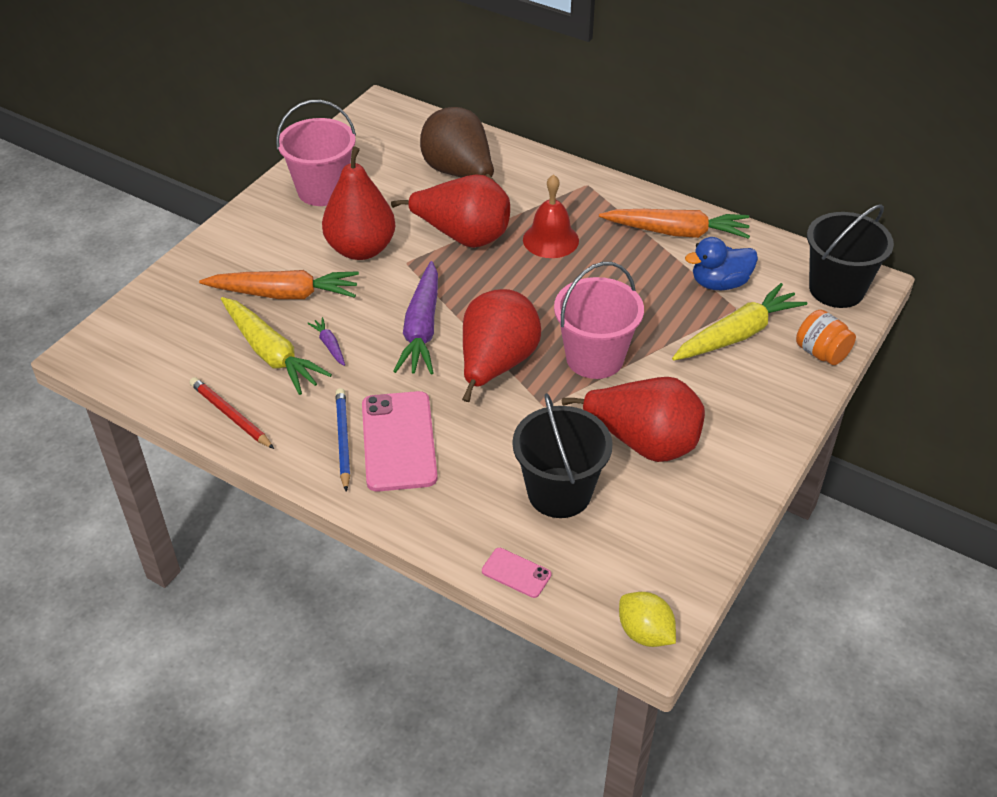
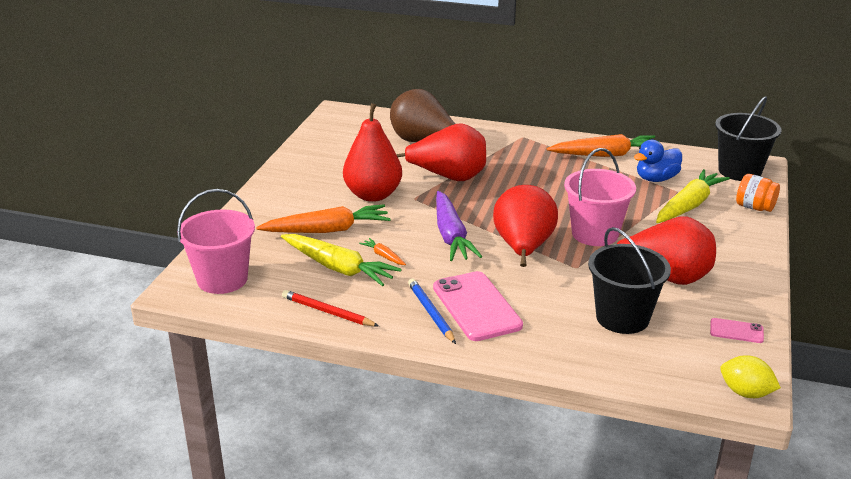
camera: 15 degrees left, 15 degrees down
(322, 190) = (320, 164): pink bucket -> pink bucket (222, 279)
(329, 345) = (383, 256): purple carrot -> orange carrot
(516, 573) = (622, 373): pink phone -> pink phone (736, 331)
(550, 240) = (516, 171): red bell -> none

